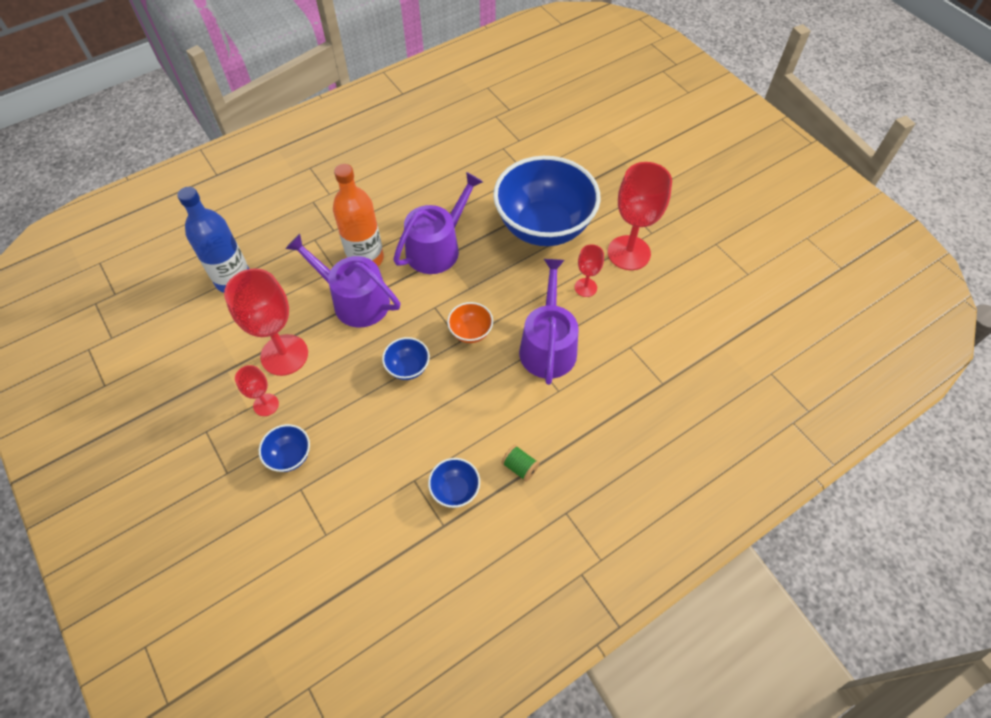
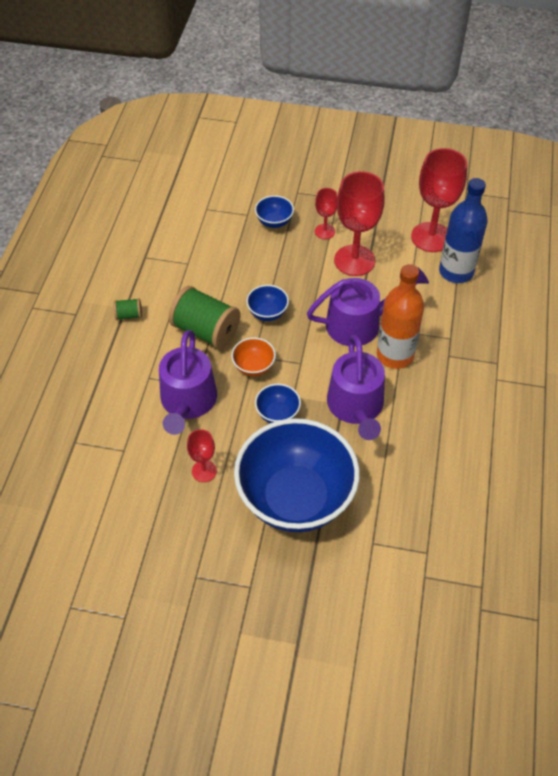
camera: 135 degrees right, 5 degrees down
(455, 490) = (157, 276): blue bowl -> blue bowl (277, 414)
(472, 394) = (206, 331): none -> green spool
(548, 345) = (187, 402): purple watering can -> purple watering can turned 45 degrees clockwise
(629, 253) = (197, 536): red goblet -> red goblet (431, 237)

